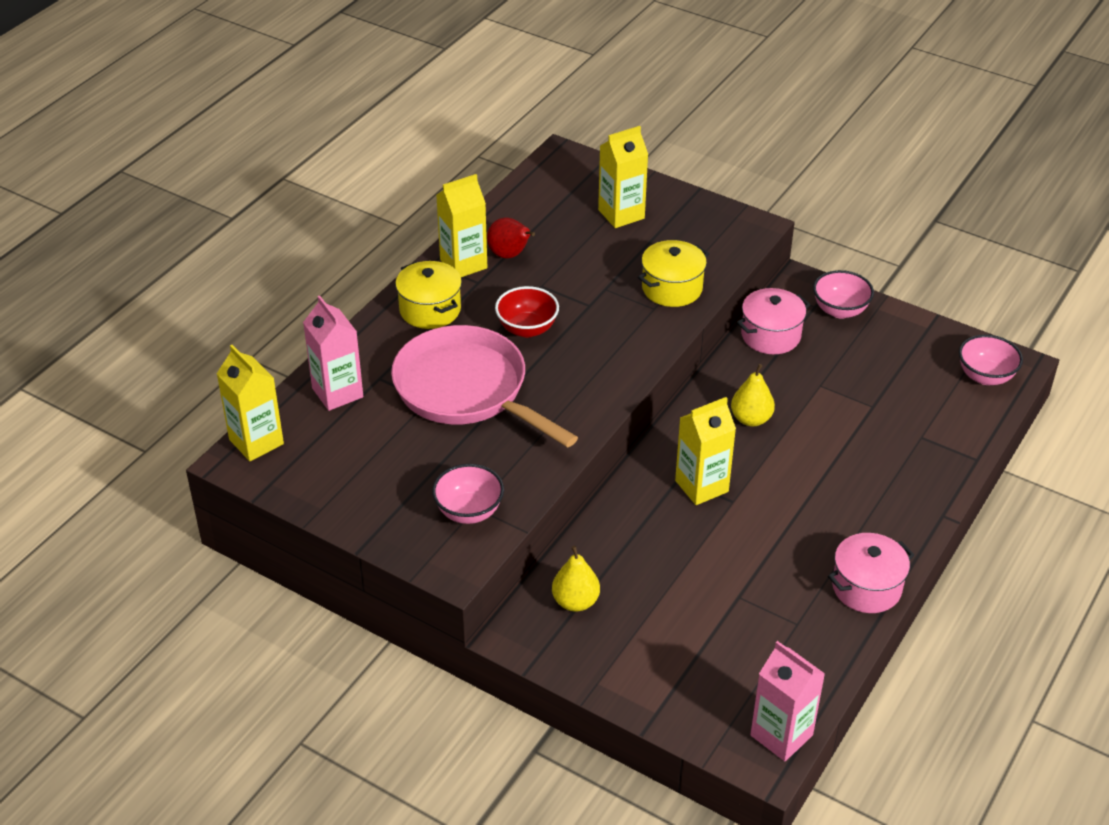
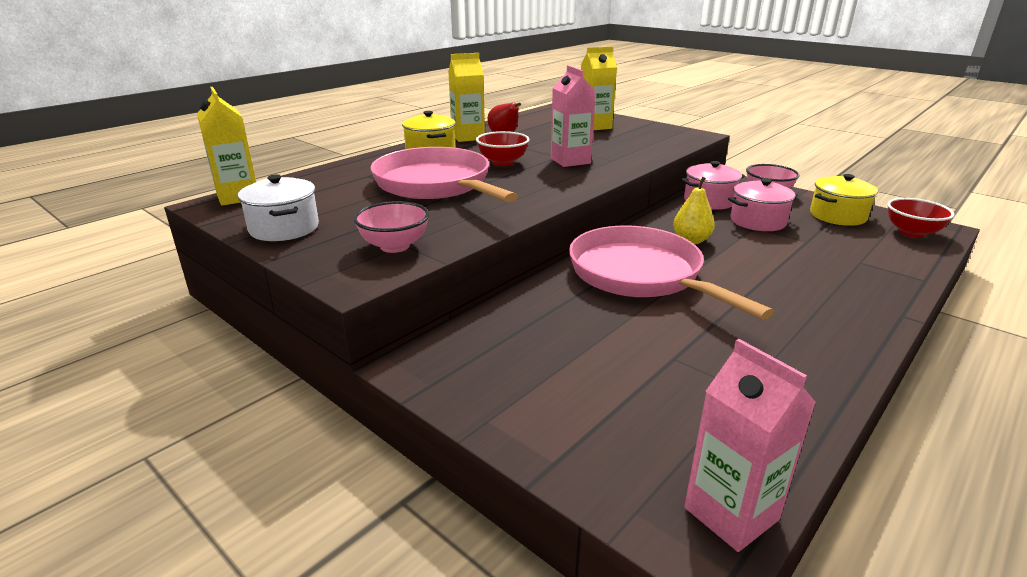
camera: 10 degrees right, 15 degrees down
(337, 392) = (328, 179): pink carton -> pink carton (570, 161)
(343, 495) = (284, 228): none -> white pot
(575, 602) = (488, 344): yellow pear -> none
(672, 288) = (628, 153): yellow pot -> yellow pot (837, 216)
(701, 486) = (640, 275): yellow carton -> pink pan
(866, 587) = (828, 365): pink pot -> pink pot (757, 221)
(985, 376) = (911, 233): pink bowl -> red bowl

